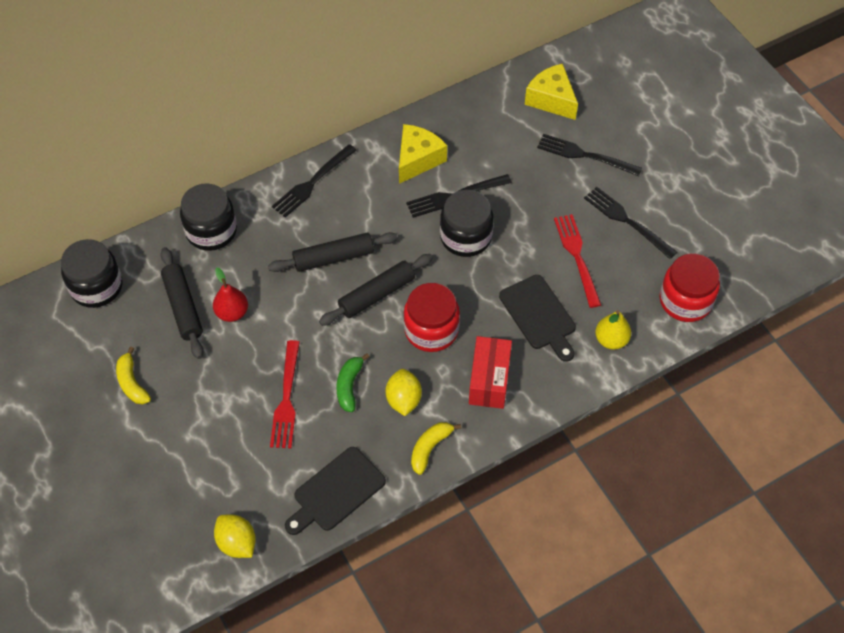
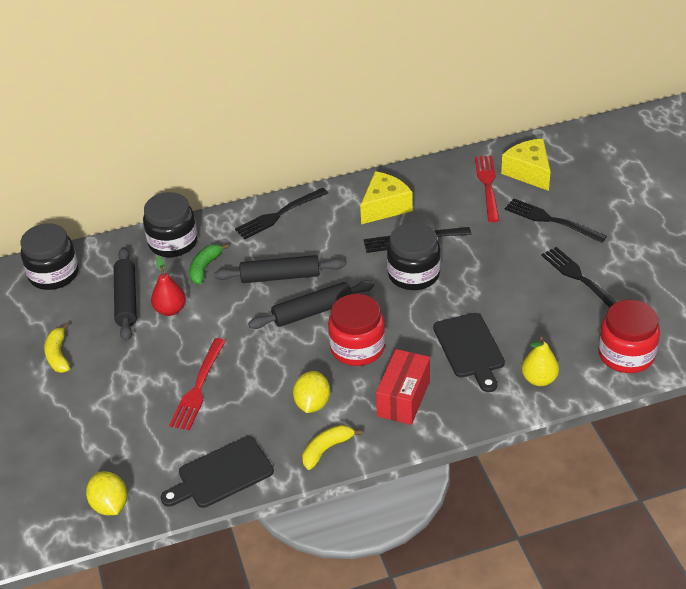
camera: 15 degrees right, 15 degrees down
(349, 386) = (262, 385): green banana -> green banana (205, 268)
(577, 257) = (521, 303): red fork -> red fork (487, 186)

